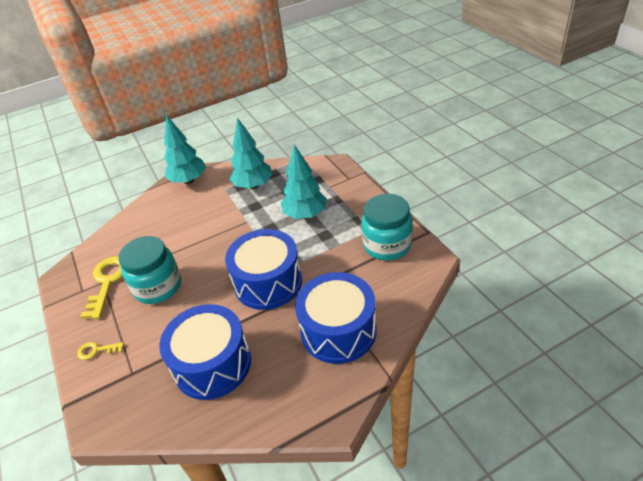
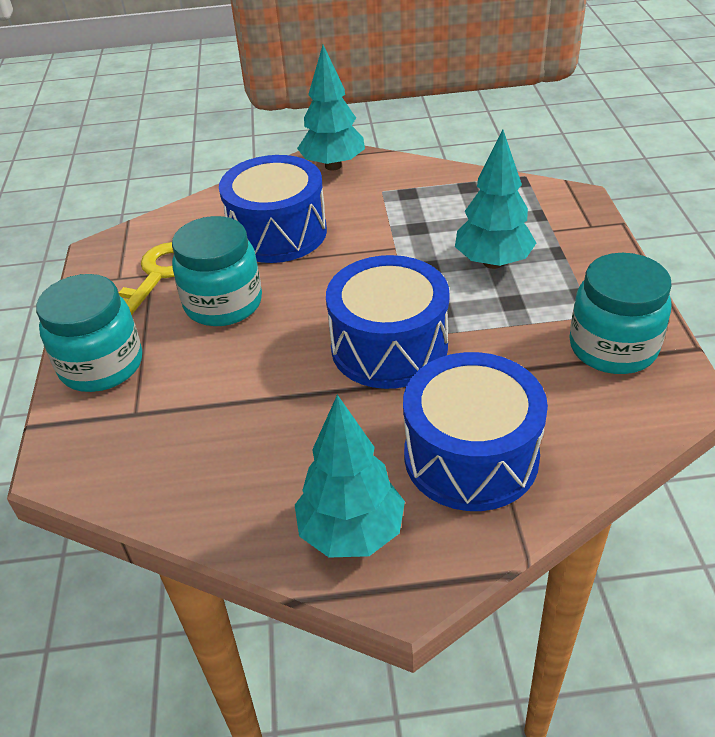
camera: 20 degrees right, 0 degrees up
(96, 350) = (101, 365): yellow key -> turquoise jar
(212, 364) = (253, 440): blue drum -> blue drum (277, 233)
(253, 186) = (428, 197): turquoise tree -> turquoise tree (351, 533)

